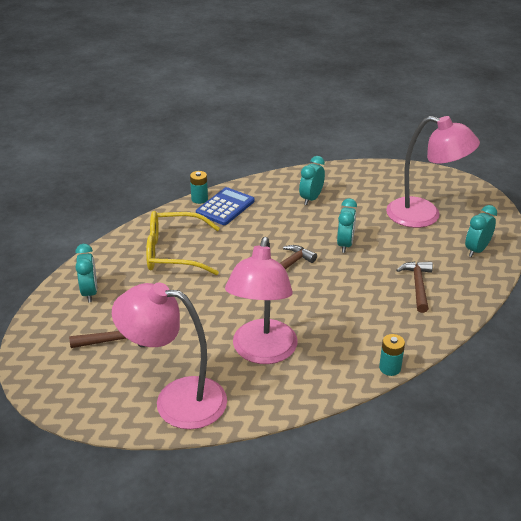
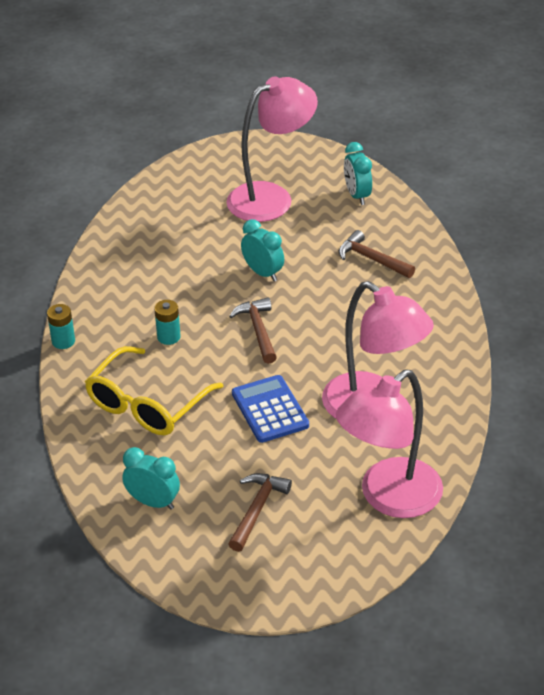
camera: 55 degrees left, 5 degrees up
(225, 207) = (102, 328): blue calculator -> blue calculator (270, 409)
(311, 199) = (158, 257): turquoise clock -> none
(390, 368) = (465, 335): turquoise battery -> turquoise battery (169, 337)

